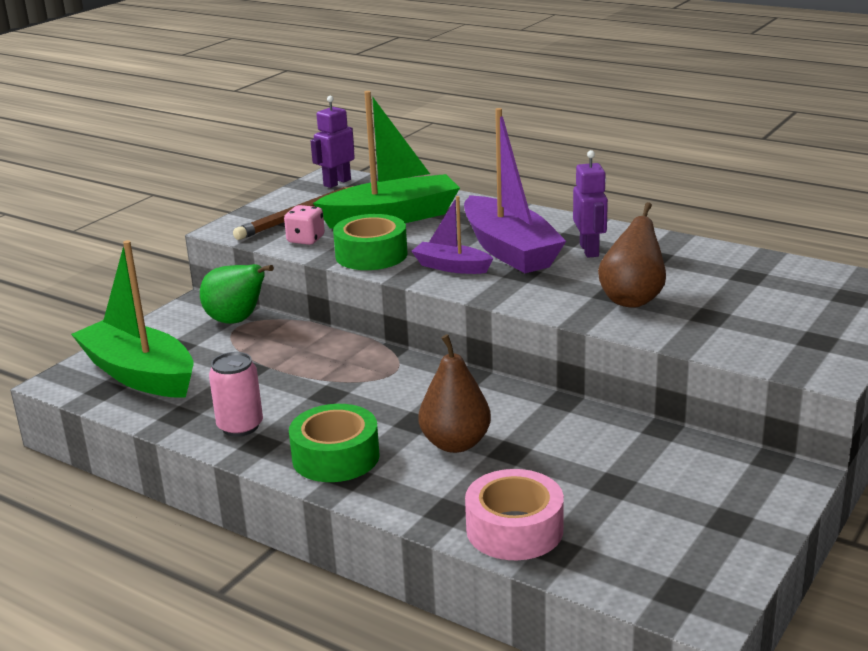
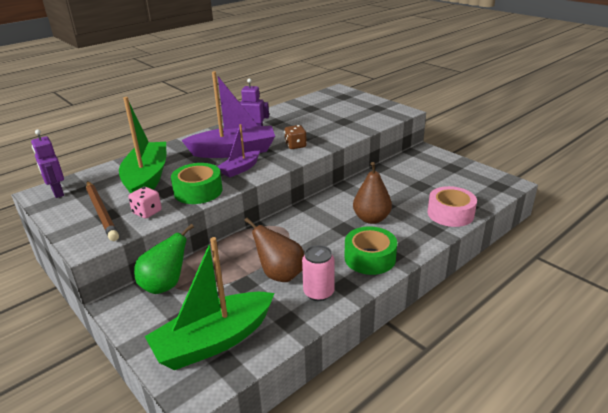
camera: 75 degrees left, 5 degrees up
(562, 291) = (295, 145): none -> brown dice
(632, 299) = (316, 132): brown pear -> brown pear (280, 274)

